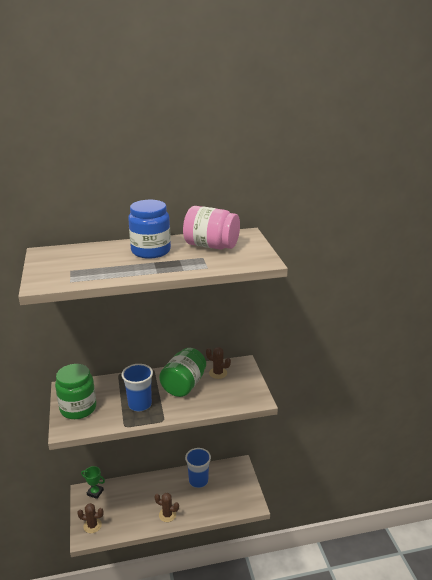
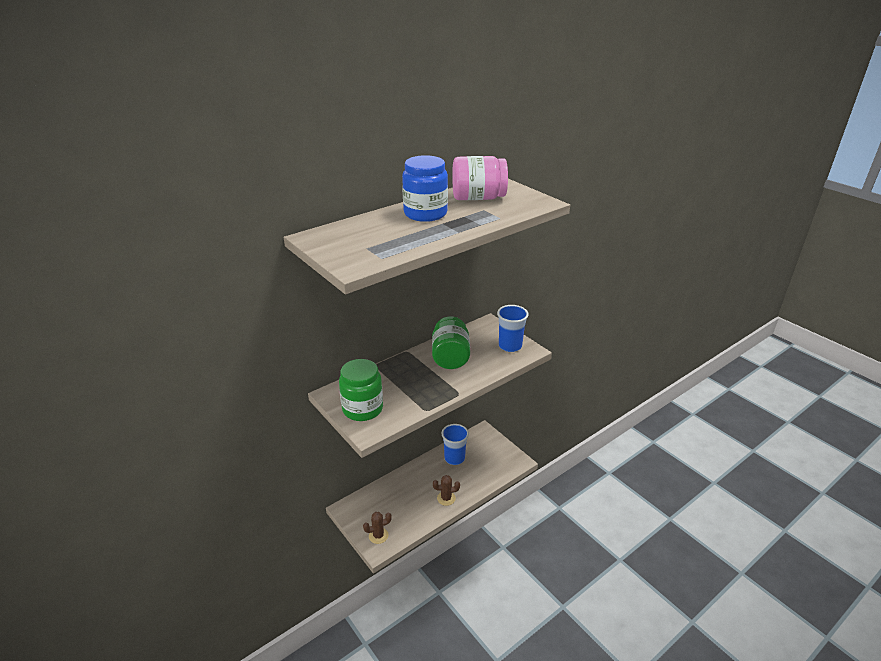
camera: 25 degrees left, 5 degrees up
(95, 492) = (358, 505): green trophy -> none
(140, 404) = (423, 386): blue cup -> blue cup (510, 346)
(218, 373) = (473, 337): brown cactus -> none

